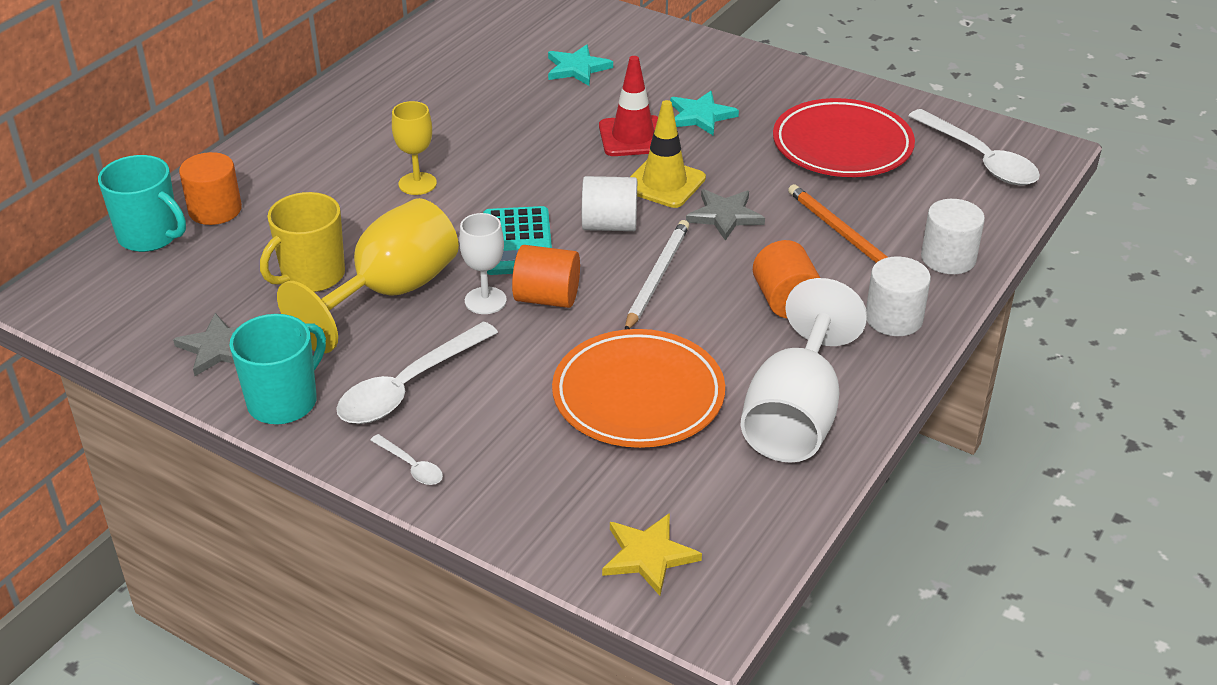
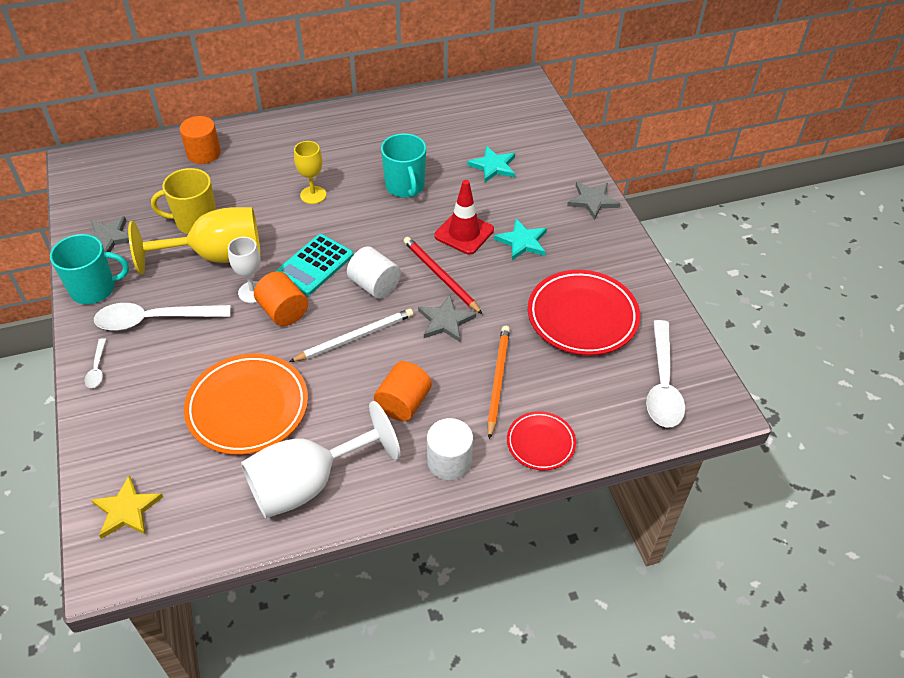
camera: 40 degrees right, 10 degrees up
(150, 236) = (159, 152): turquoise mug -> turquoise mug (405, 186)
(664, 183) = (440, 276): yellow traffic cone -> red pencil
(717, 52) = (592, 201): none -> grey star
(948, 258) = (540, 443): white cylinder -> red plate

